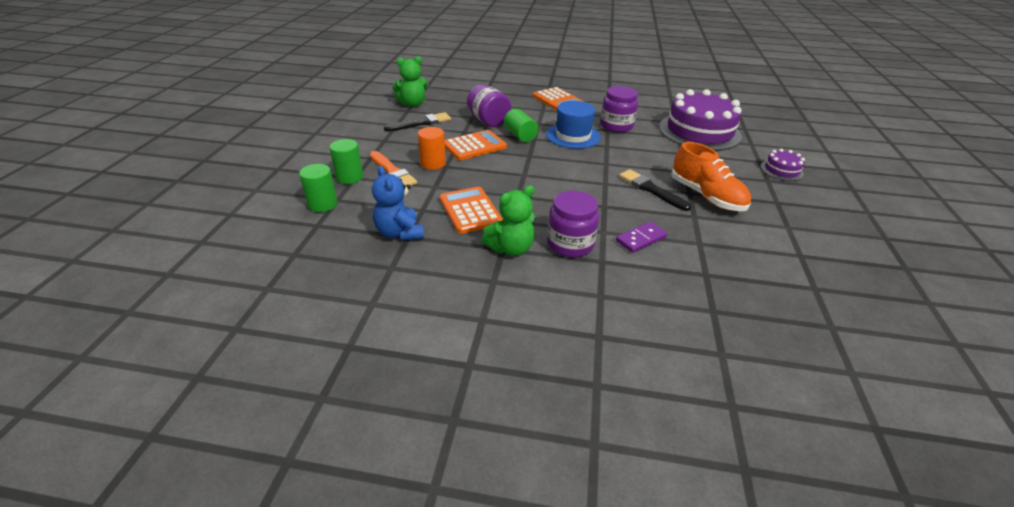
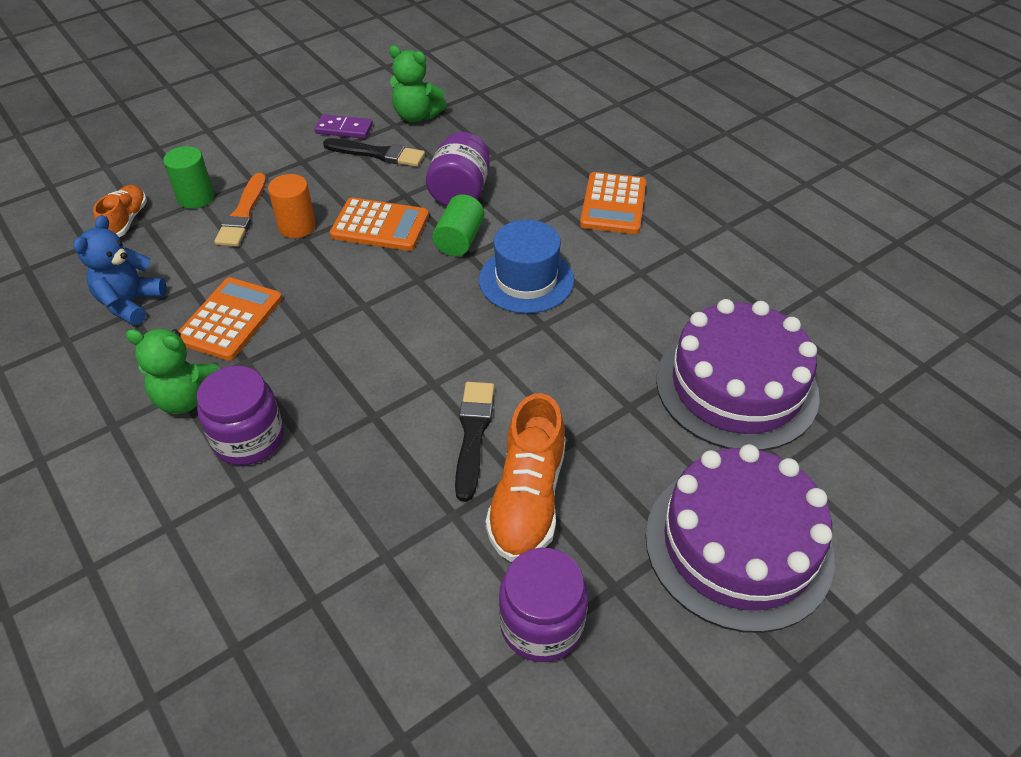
camera: 45 degrees right, 10 degrees up
(323, 204) = (126, 221): green cylinder -> orange shoe
(616, 126) = (619, 298): purple jar -> purple jar (541, 624)
(641, 239) = (330, 493): purple domino -> purple domino (344, 129)
(781, 170) = (738, 545): purple cake -> purple cake, size x2.23

